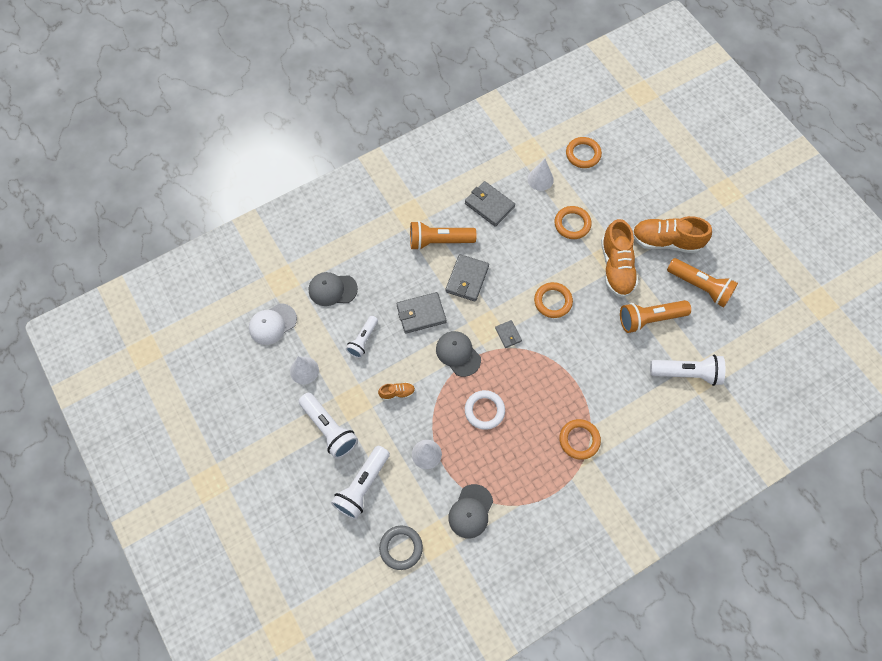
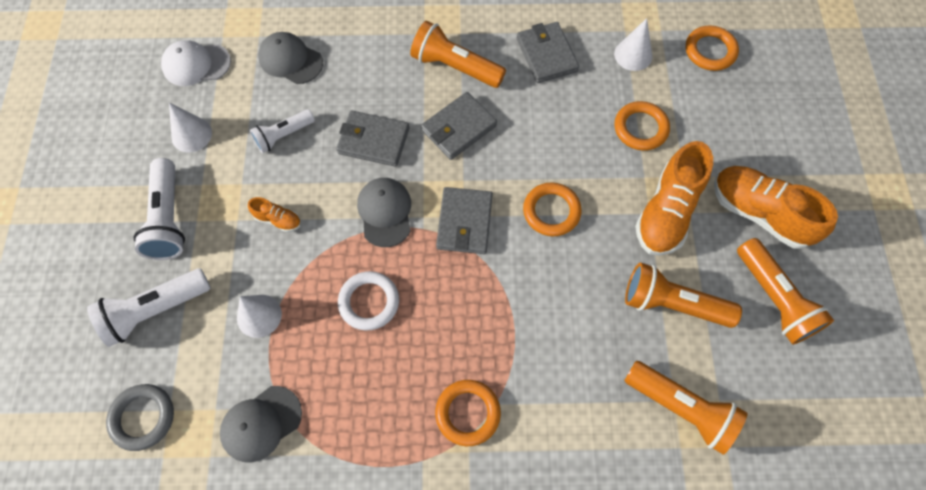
camera: 30 degrees right, 0 degrees up
(508, 334) = (464, 222): grey wallet -> grey wallet, size x1.79
(687, 373) = (681, 408): white flashlight -> orange flashlight

